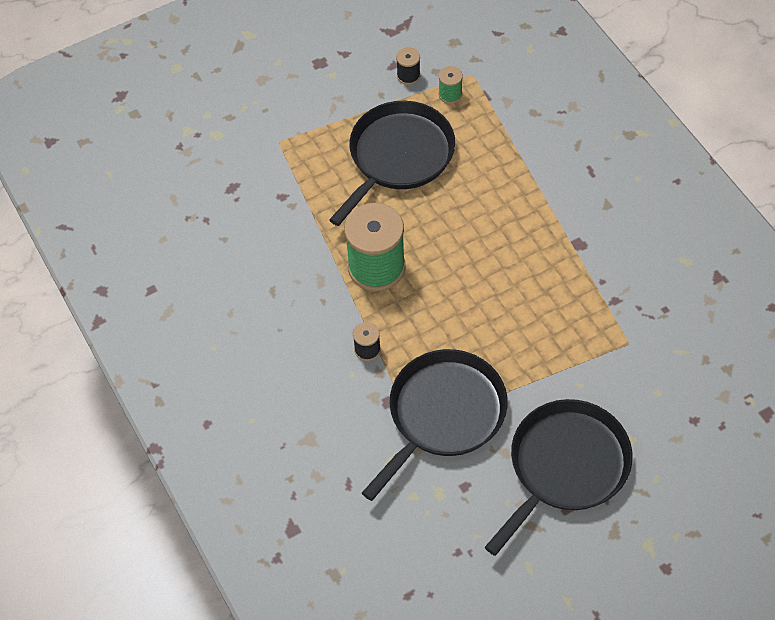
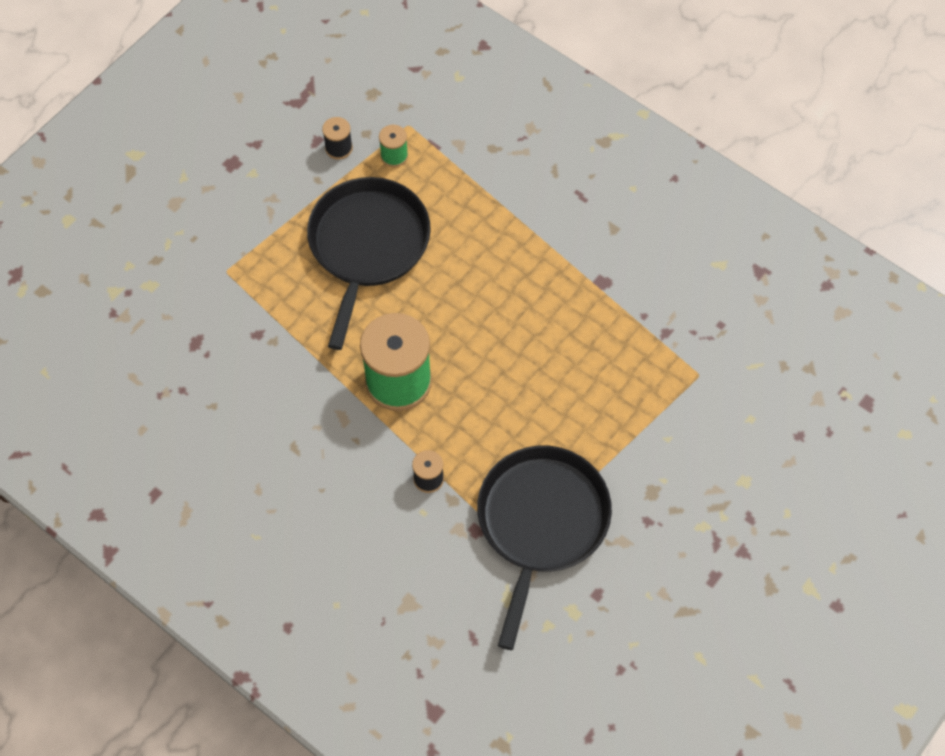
camera: 25 degrees left, 5 degrees up
(565, 467) = (691, 534): black pan -> none

